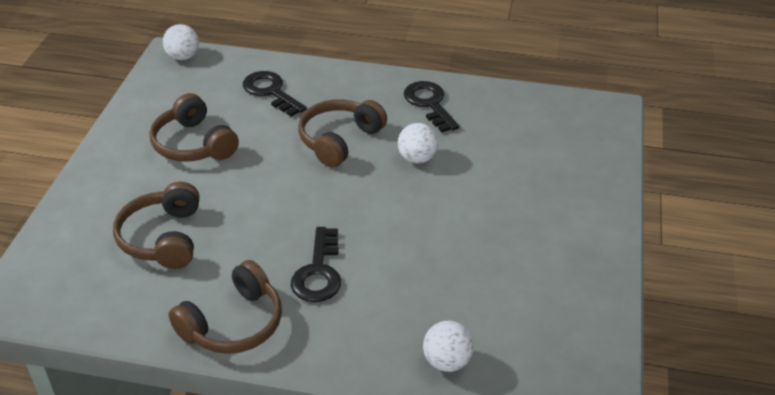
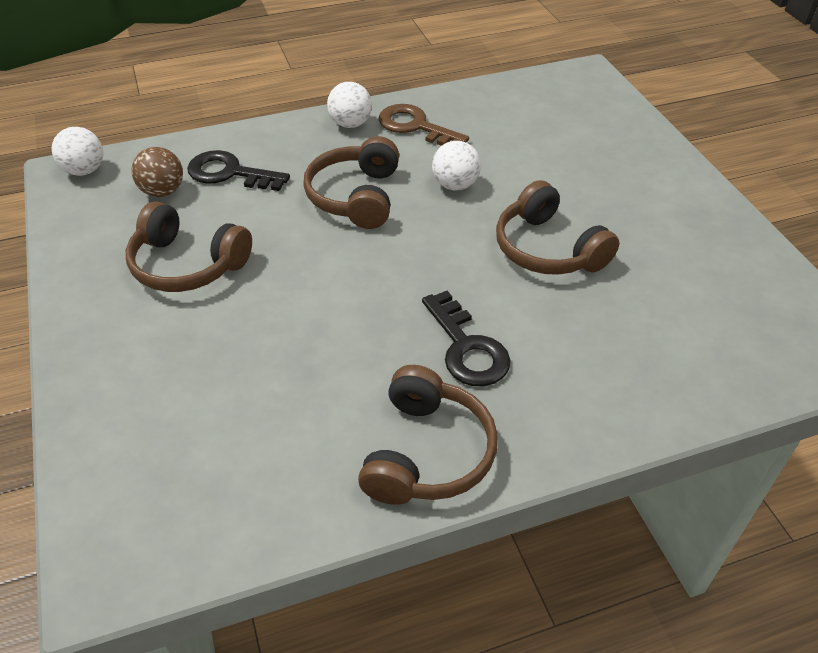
camera: 30 degrees left, 5 degrees up
(163, 238) = (247, 390): brown headphones -> brown headphones (548, 249)
(218, 89) = (163, 191): none -> brown ball
(429, 104) = (415, 127): black key -> brown key
(447, 361) = (685, 381): white ball -> white ball (350, 124)

